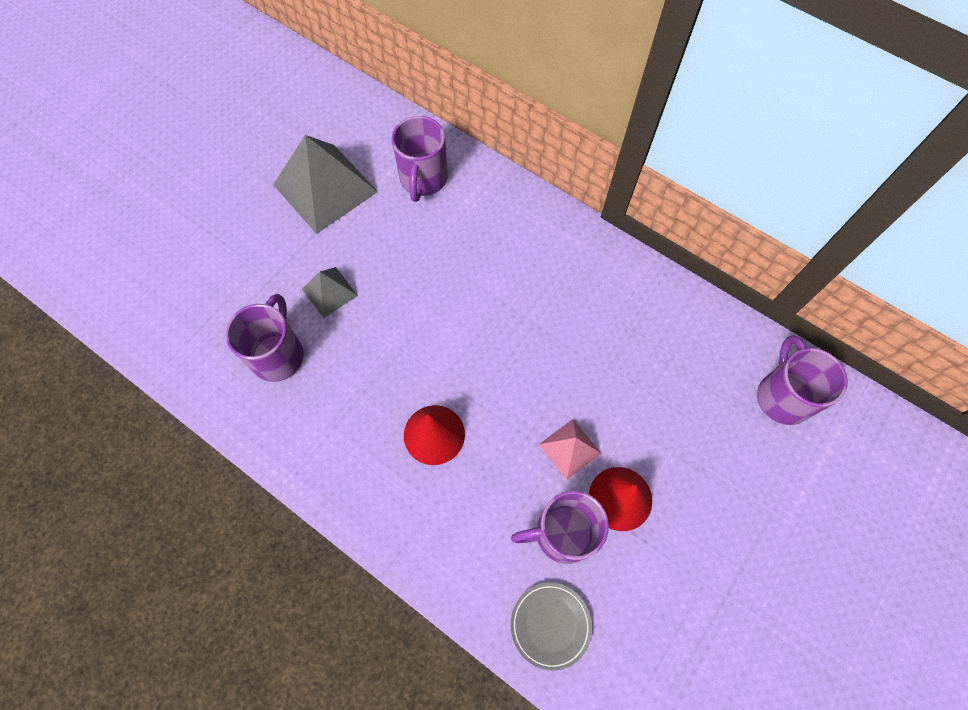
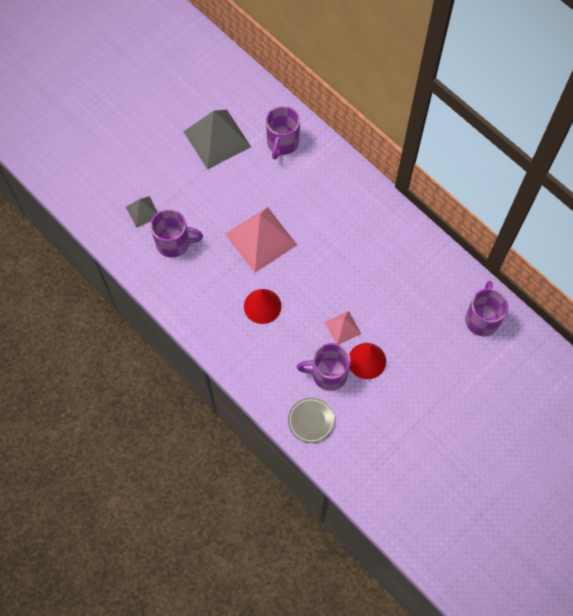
camera: 10 degrees right, 0 degrees up
(278, 354) = (174, 243): purple mug -> purple mug turned 75 degrees clockwise
(329, 292) = (211, 208): grey pyramid -> grey pyramid (142, 211)
(414, 327) = (261, 239): none -> pink pyramid

